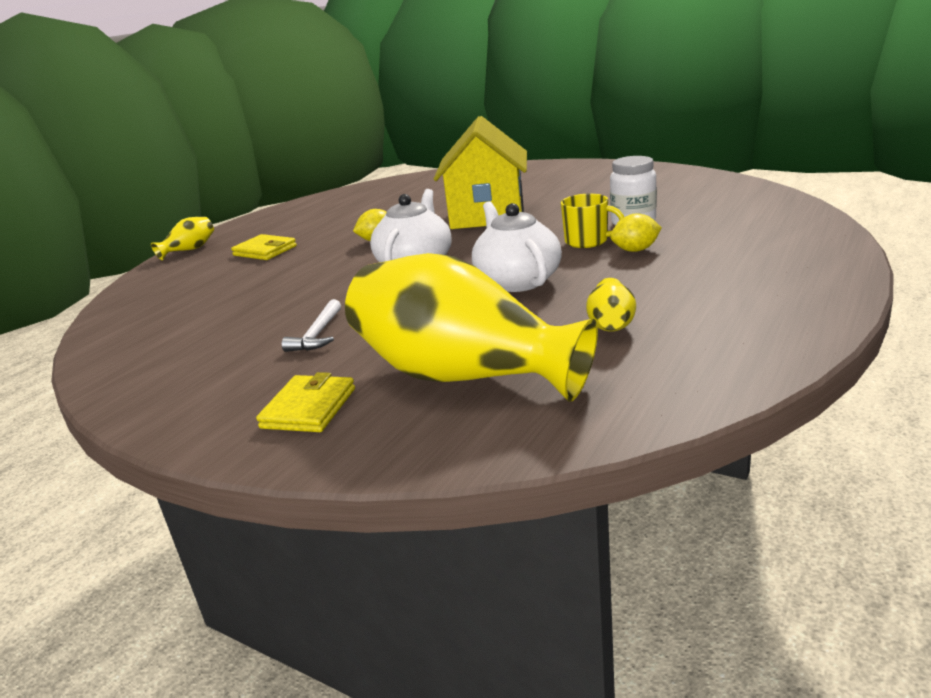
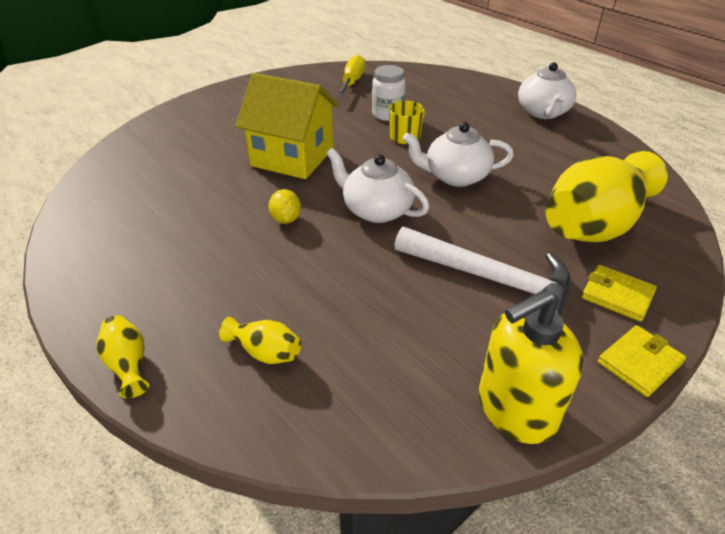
camera: 75 degrees left, 15 degrees up
(129, 377) = (516, 409): none -> yellow soap dispenser
(265, 251) = (223, 295): yellow wallet -> yellow wallet (639, 363)
(318, 334) = (490, 279): white hammer -> white hammer, size x2.19
(611, 324) = (549, 164): yellow vase -> yellow vase (265, 352)
(635, 250) = (440, 127): yellow lemon -> none
(696, 191) = (352, 82): none -> yellow screwdriver
(787, 294) = (543, 112): none -> white teapot

